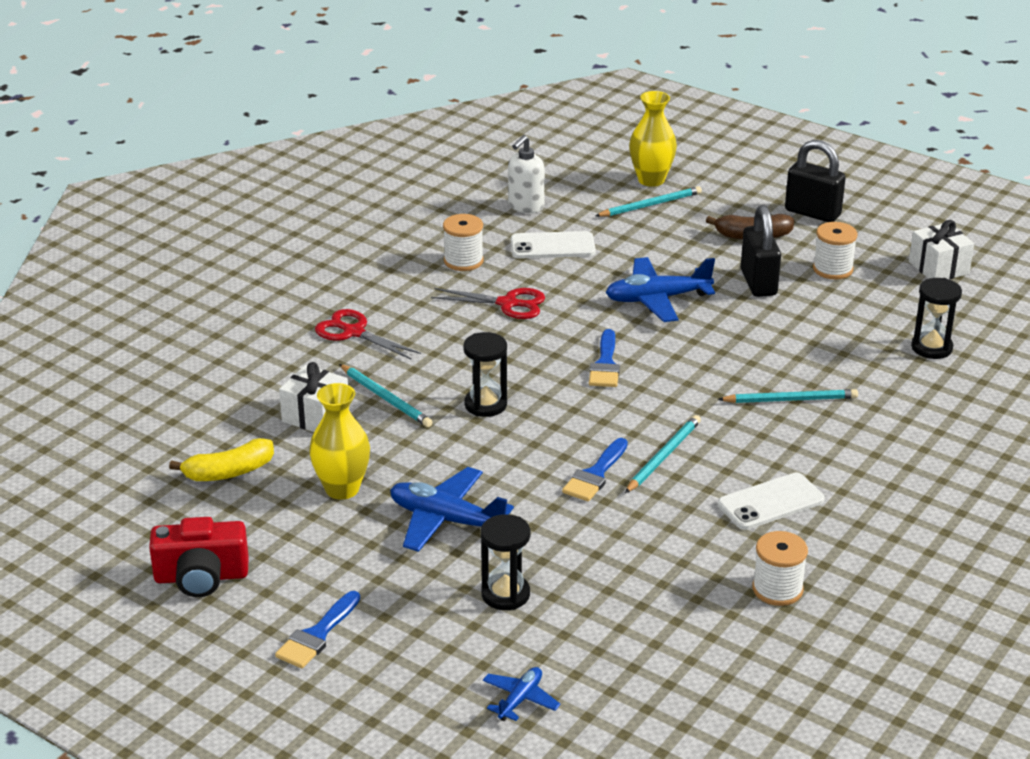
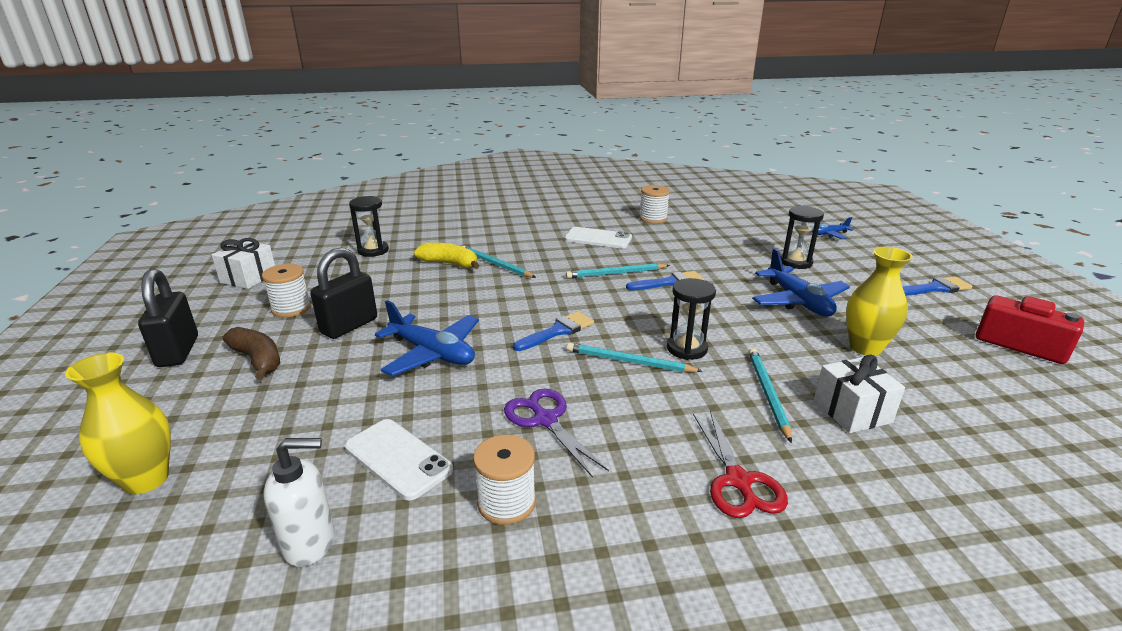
camera: 135 degrees left, 5 degrees down
(229, 472) = (972, 403): yellow banana -> yellow banana (449, 264)
(508, 304) = (545, 420): red scissors -> purple scissors
(650, 205) = (227, 445): turquoise pencil -> turquoise pencil (629, 361)

